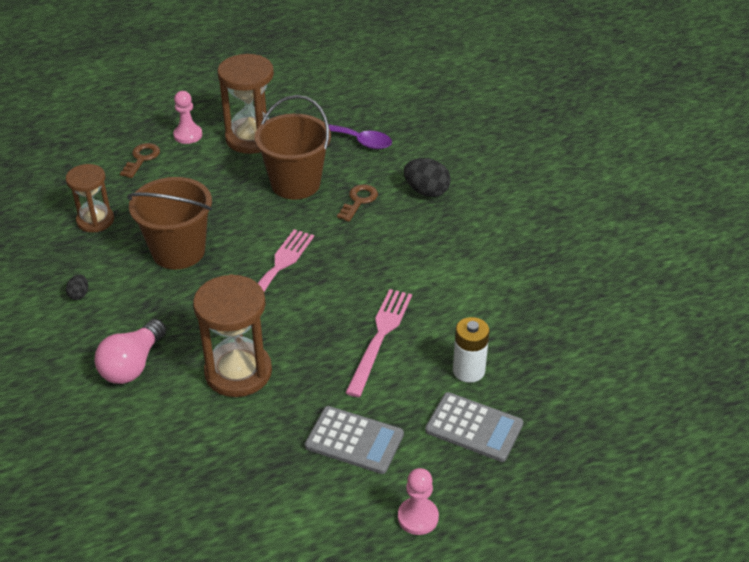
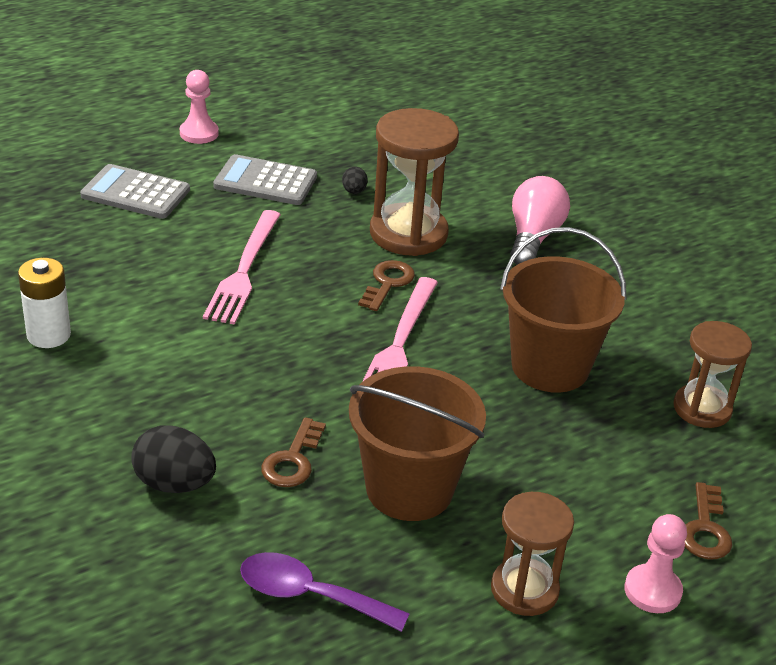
camera: 170 degrees right, 5 degrees down
(79, 294) = (648, 307): black egg -> black egg (354, 191)
(252, 138) = (524, 590): brown hourglass -> brown hourglass, size x0.64
(270, 322) = (387, 283): none -> brown key
(468, 371) = (134, 240): white battery -> white battery (48, 335)

